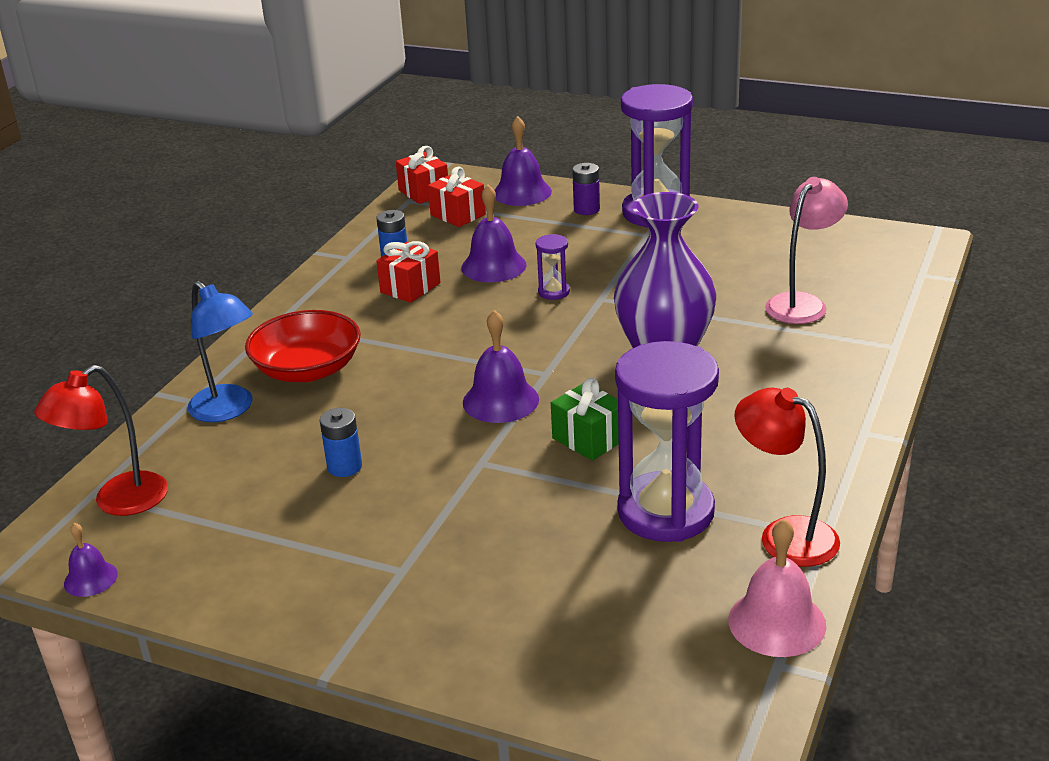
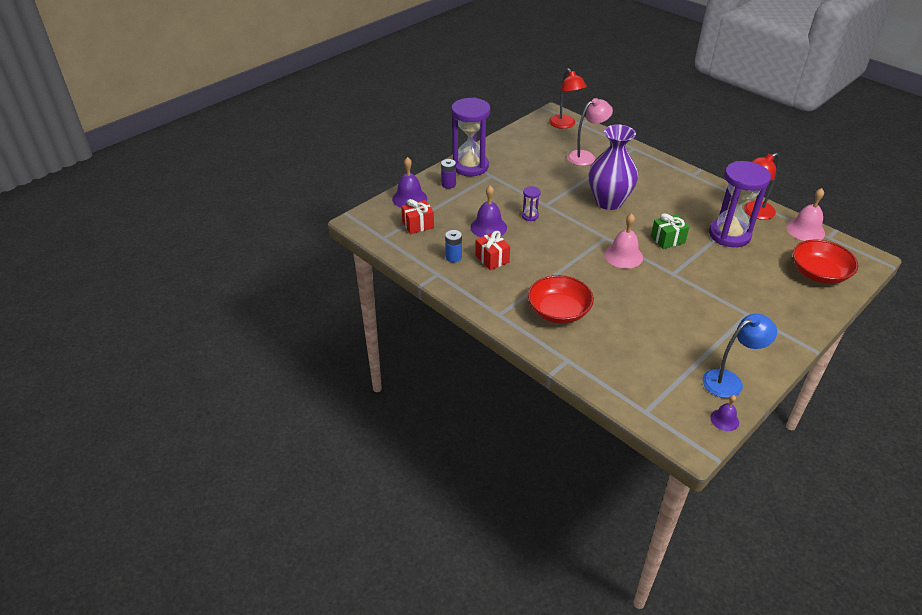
camera: 70 degrees left, 10 degrees up
(118, 502) = (658, 402): red lamp -> red lamp (565, 125)
(228, 410) = (585, 347): blue lamp -> blue lamp (729, 381)
(344, 467) = (659, 315): blue battery -> none
(424, 192) = (377, 230): red gift -> none
(500, 400) = (623, 256): purple bell -> pink bell
(608, 659) = (819, 273): none -> red bowl
(802, 303) = (586, 156): pink lamp -> pink lamp turned 90 degrees clockwise

